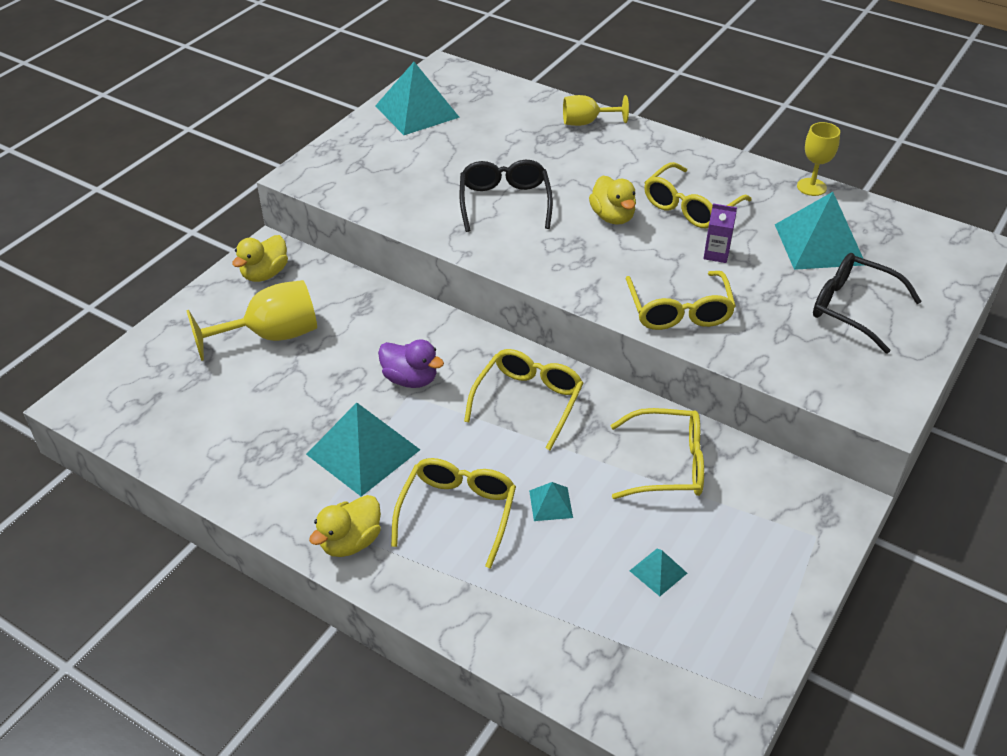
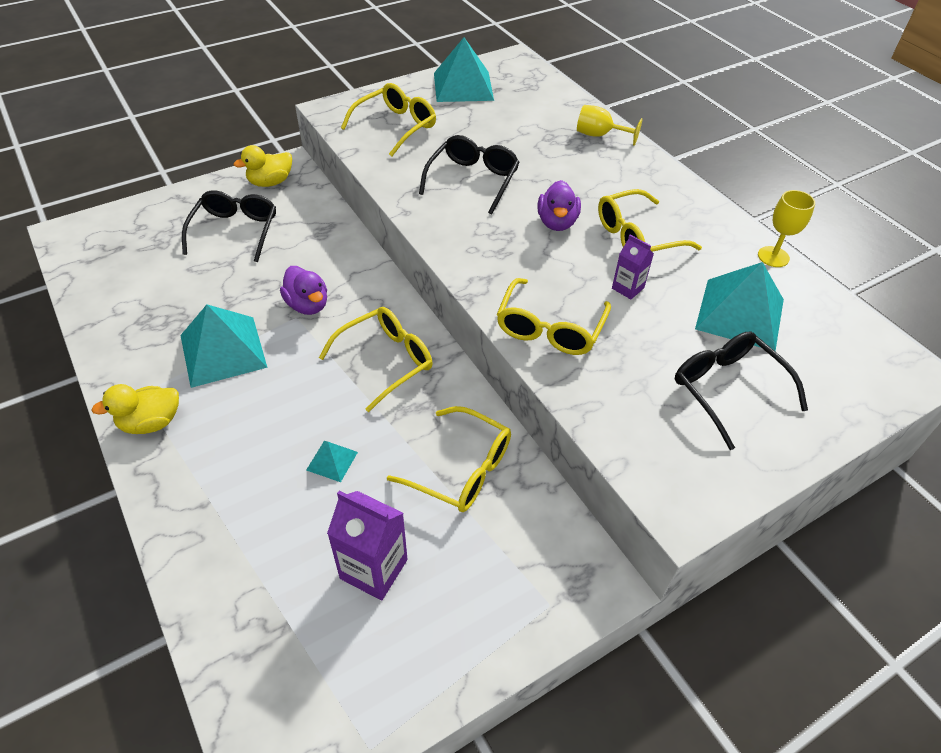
camera: 25 degrees right, 5 degrees up
(271, 336) = (235, 231): yellow goblet -> black glasses
(457, 513) = (250, 435): yellow glasses -> yellow glasses (395, 127)
(612, 217) = (557, 222): yellow duck -> purple duck
(658, 572) = (374, 569): turquoise pyramid -> purple carton

